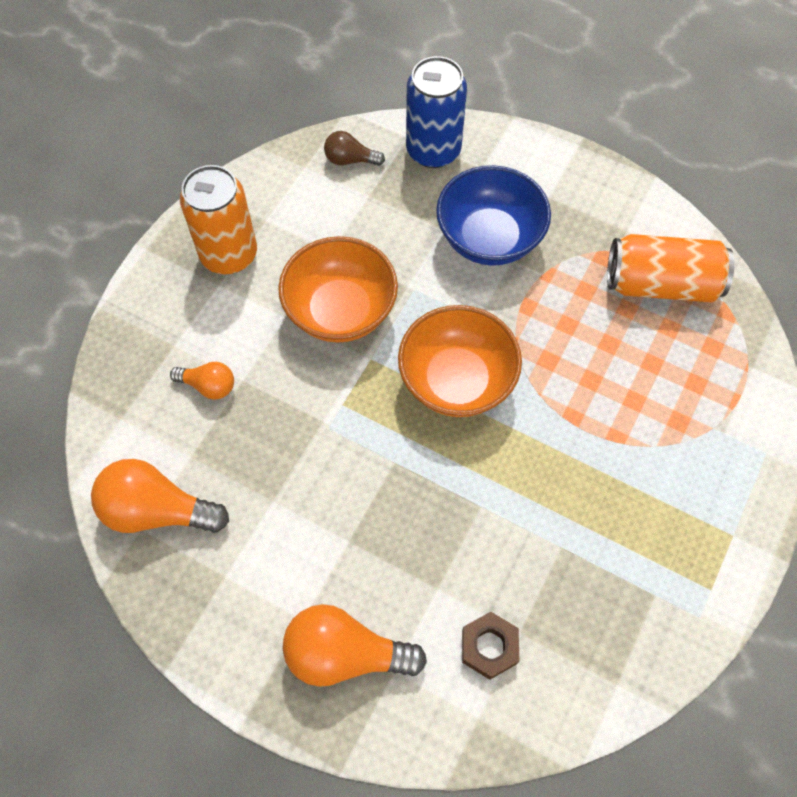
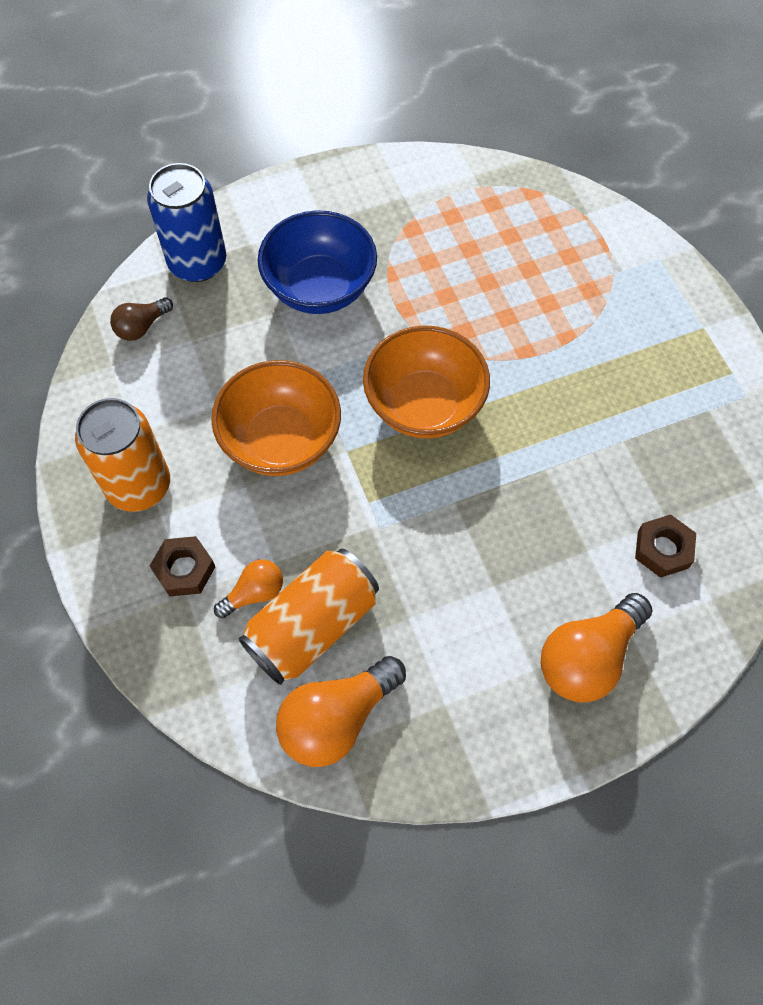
camera: 50 degrees left, 0 degrees up
(190, 330) = (184, 569): none -> brown nut
(661, 284) = (470, 212): orange can -> orange can (312, 625)

